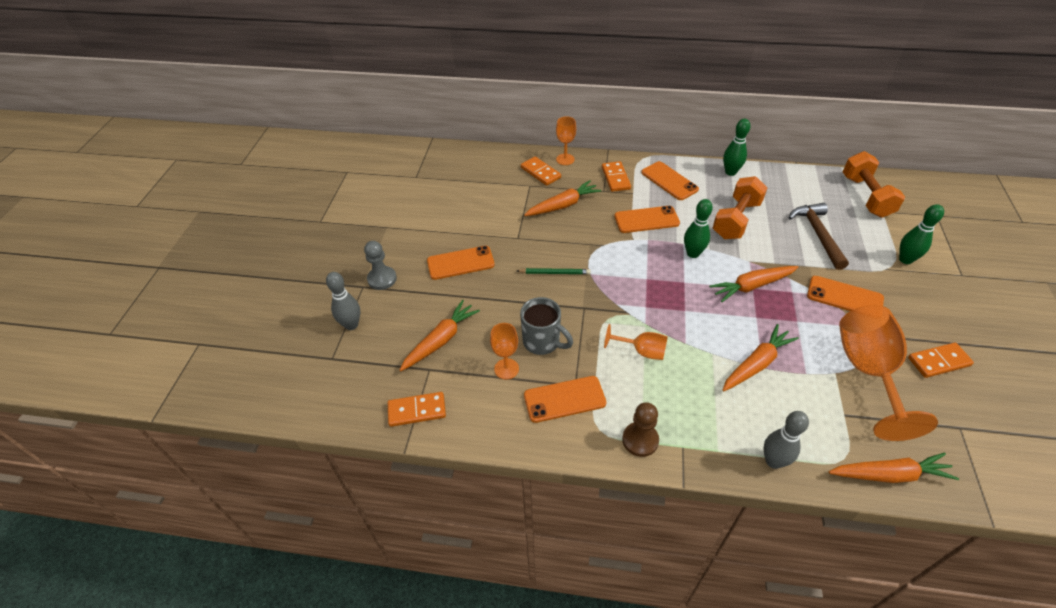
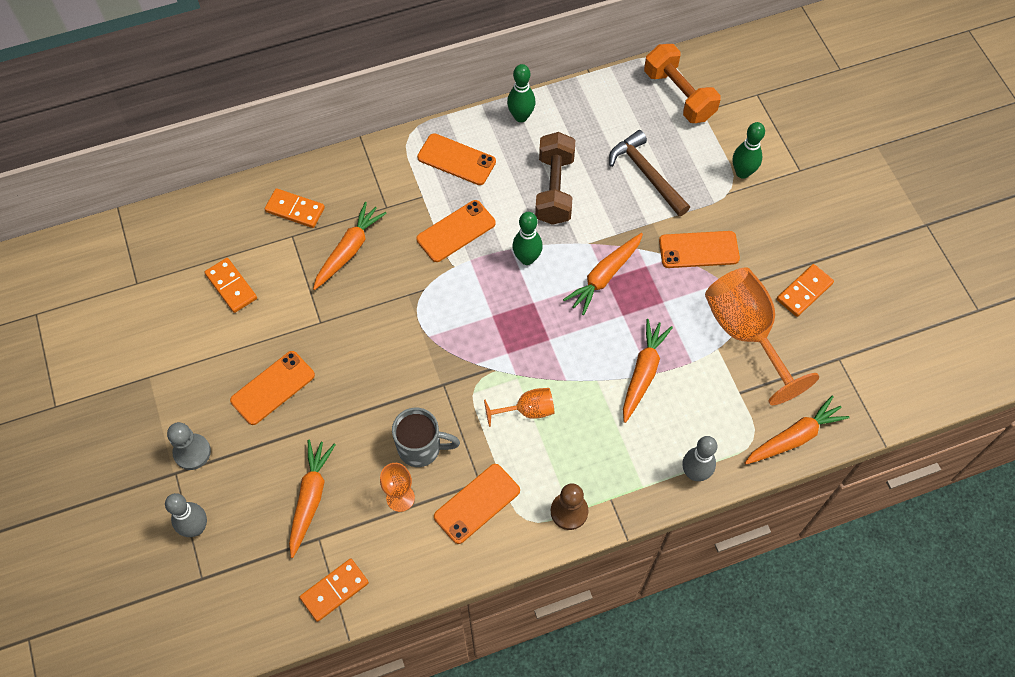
camera: 30 degrees left, 15 degrees up
(554, 272) = (388, 352): green pencil -> none
(565, 159) = (314, 175): orange goblet -> none
(615, 178) = (391, 181): orange domino -> orange domino (231, 286)
(736, 220) = (554, 189): orange dumbbell -> brown dumbbell

